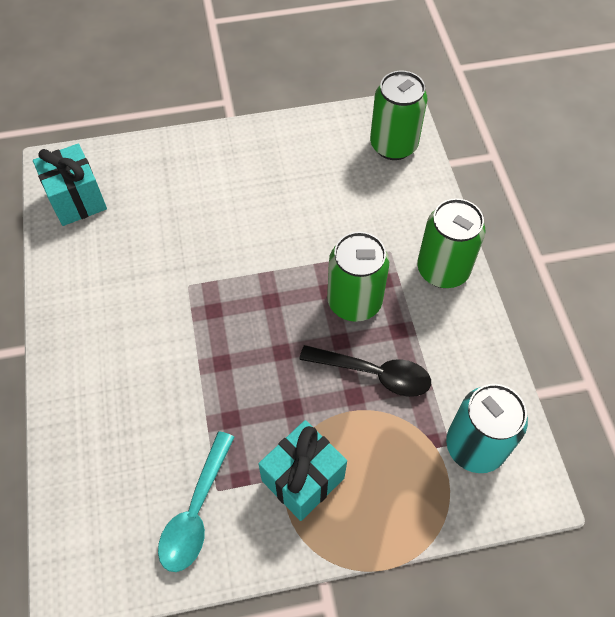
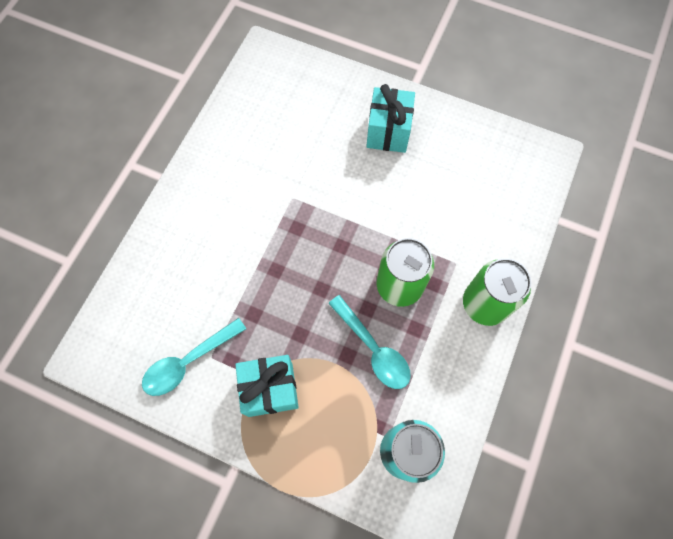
camera: 35 degrees right, 10 degrees up
(77, 200) = (262, 86): turquoise gift -> turquoise gift (388, 132)
(374, 373) = (373, 348): black spoon -> turquoise spoon
(393, 145) = (523, 179): green can -> none

